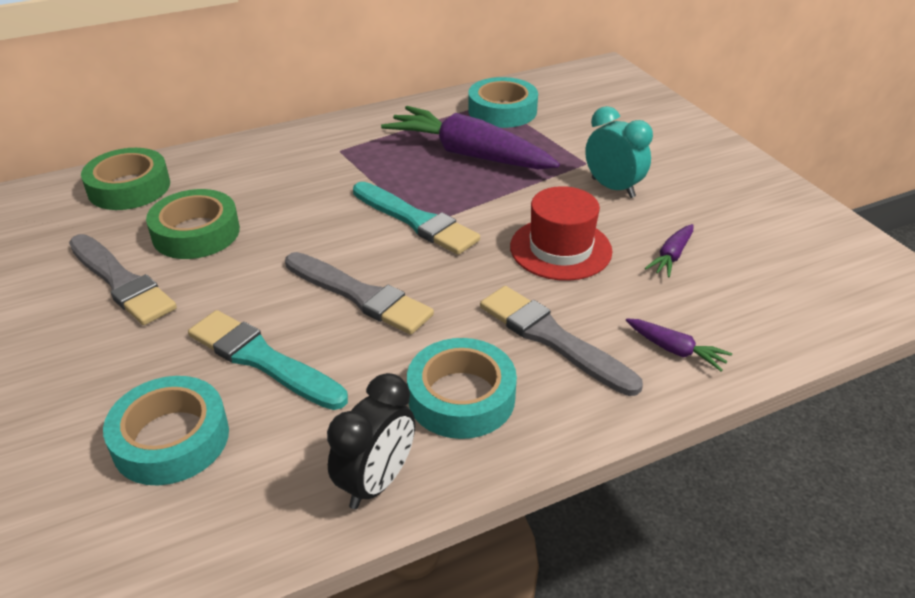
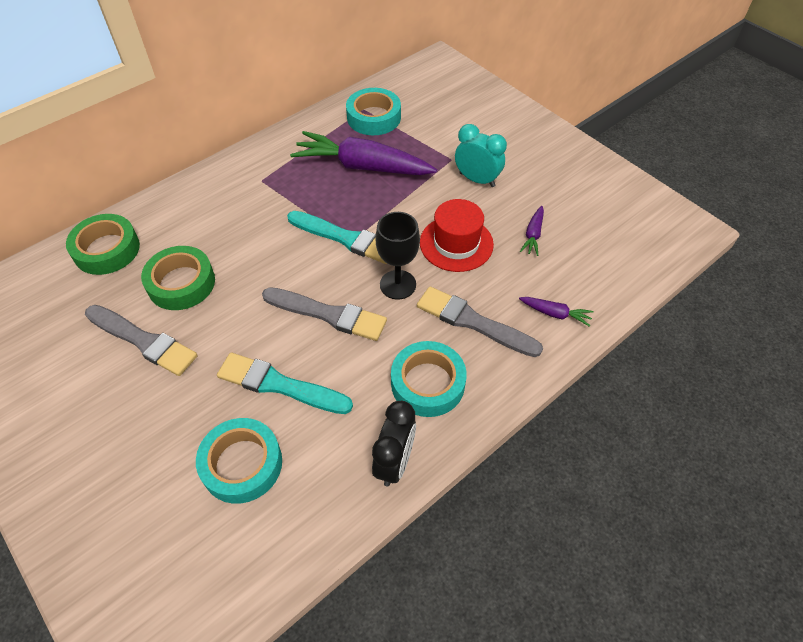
camera: 15 degrees left, 15 degrees up
(464, 279) = (398, 284): none -> black goblet

